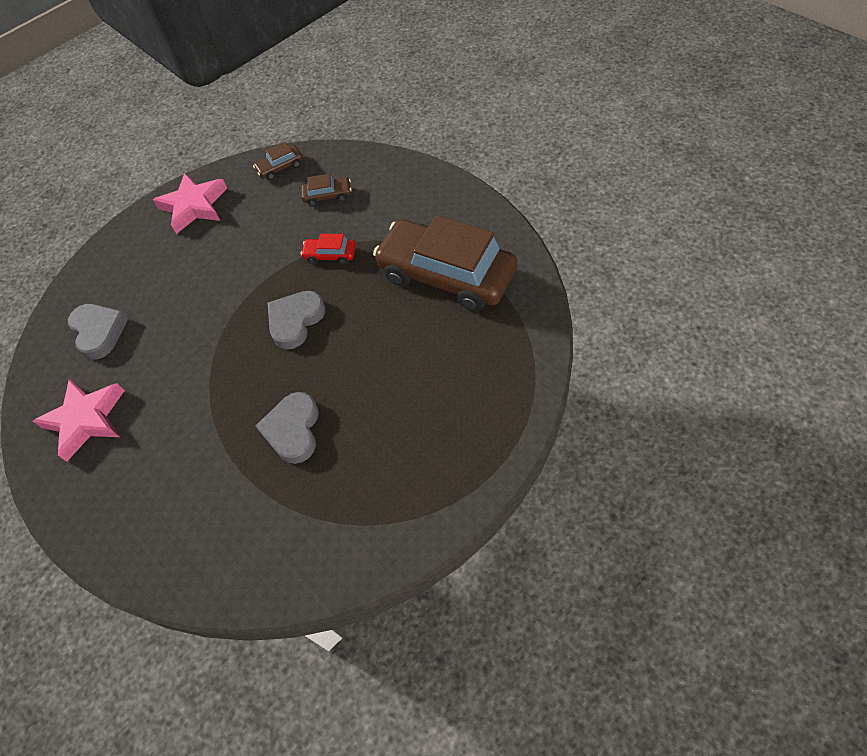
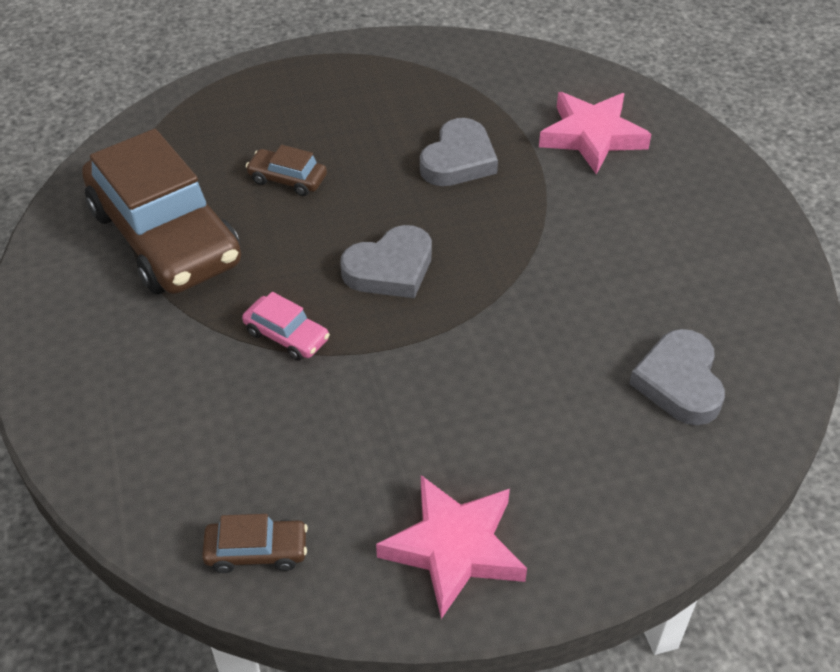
camera: 160 degrees left, 10 degrees down
(86, 420) = (712, 271): pink star -> pink star (592, 136)
(328, 196) = (220, 440): brown car -> brown car (287, 179)
(330, 255) = (287, 336): red car -> pink car

